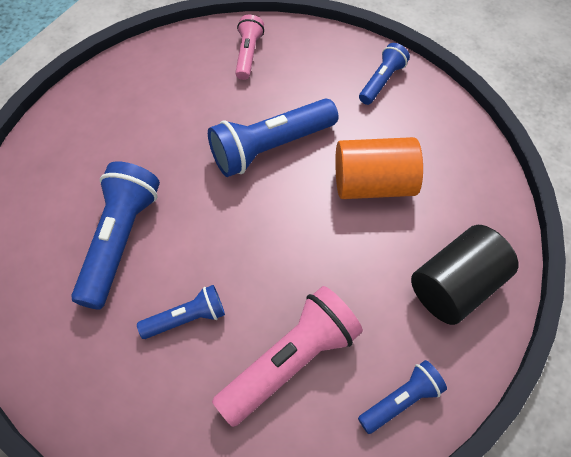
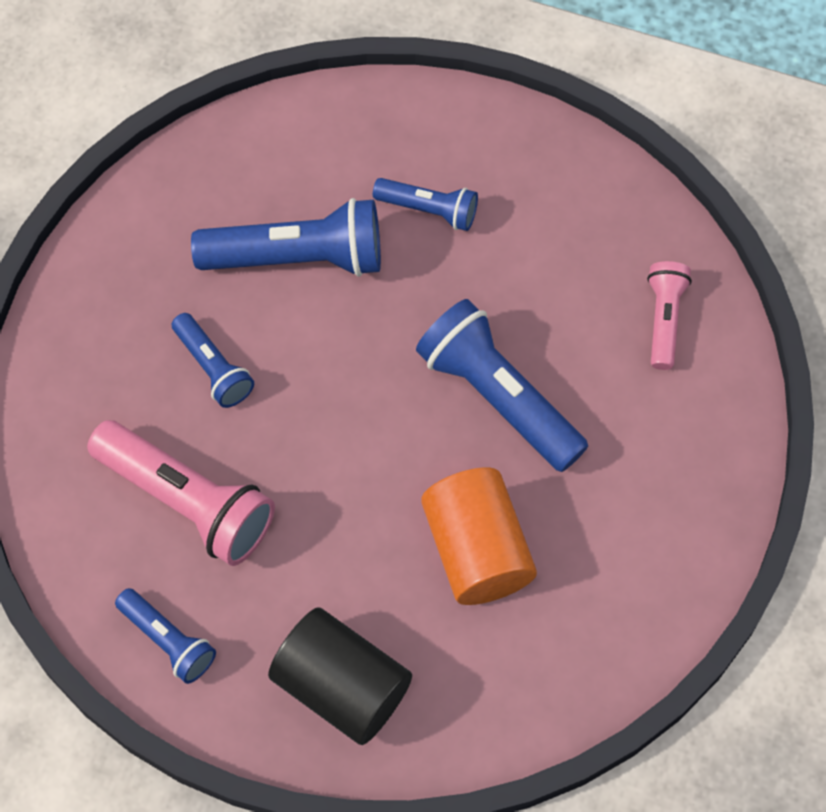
camera: 75 degrees right, 5 degrees up
(248, 54) = (664, 319): pink flashlight -> pink flashlight turned 75 degrees counterclockwise
(382, 81) = (676, 526): blue flashlight -> blue flashlight (429, 210)

